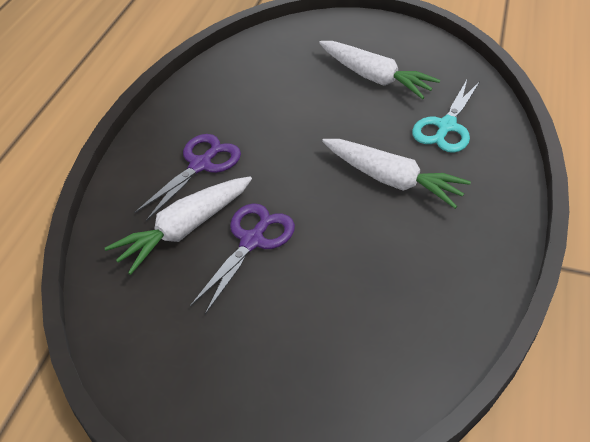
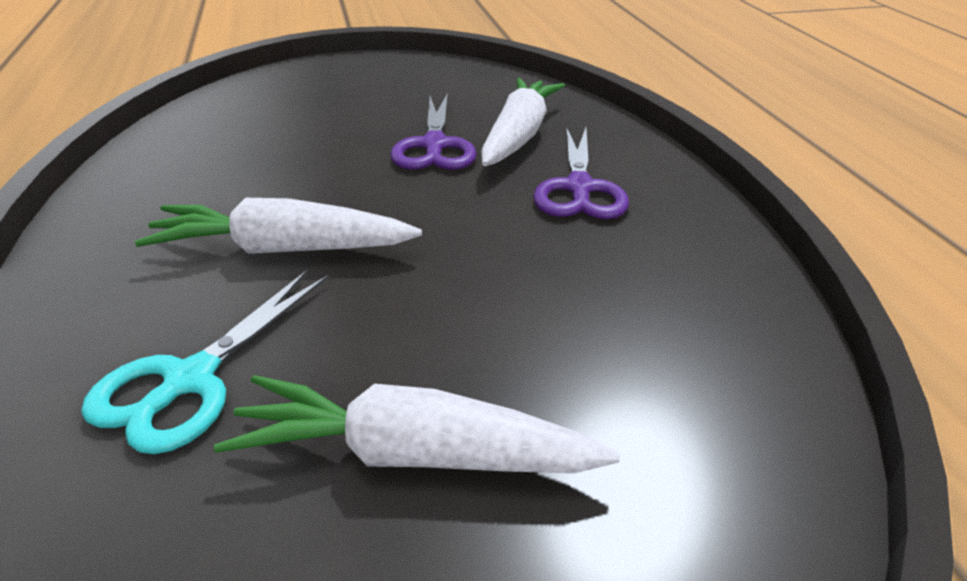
camera: 150 degrees right, 10 degrees down
(446, 126) = (191, 379): turquoise scissors -> turquoise scissors turned 150 degrees counterclockwise

